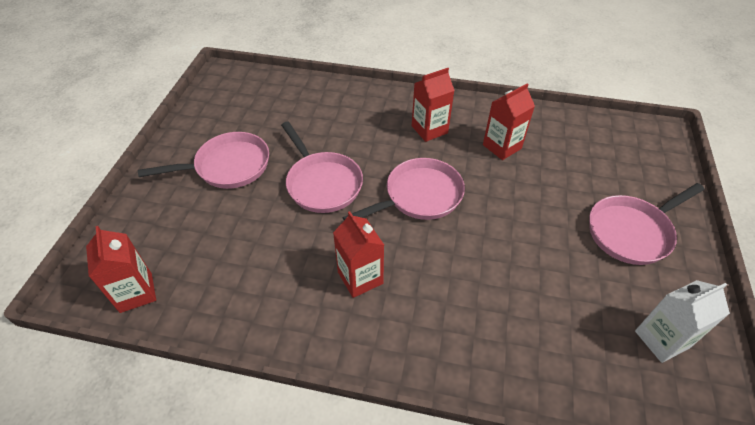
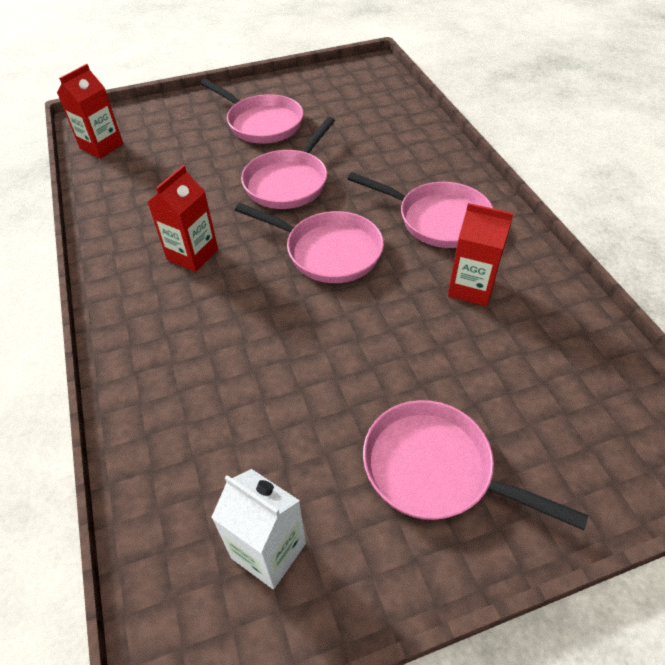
camera: 60 degrees right, 0 degrees up
(429, 129) = (438, 219): red carton -> pink pan

